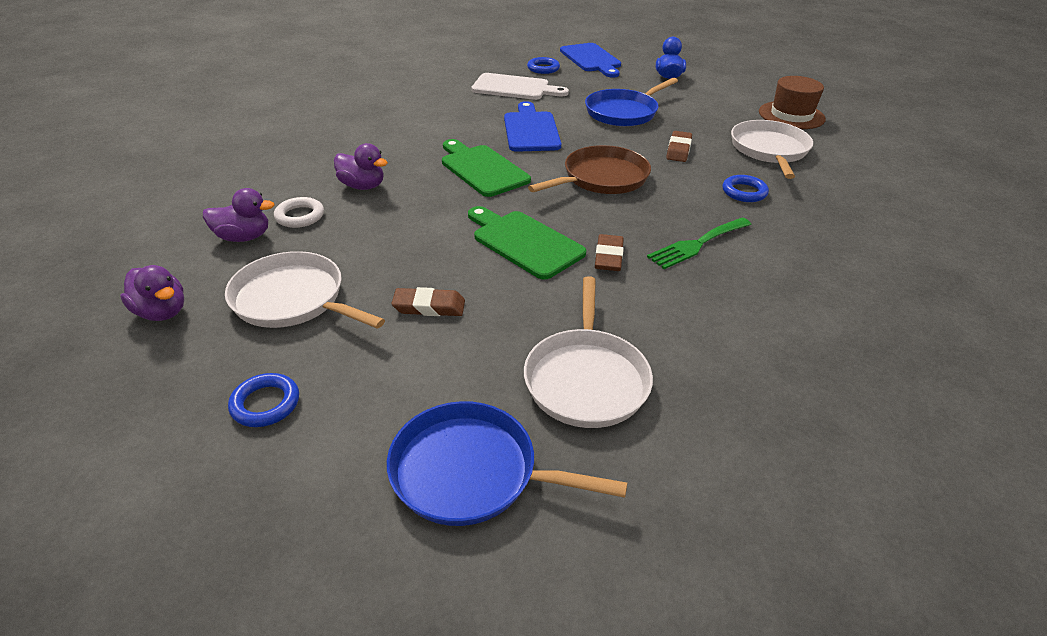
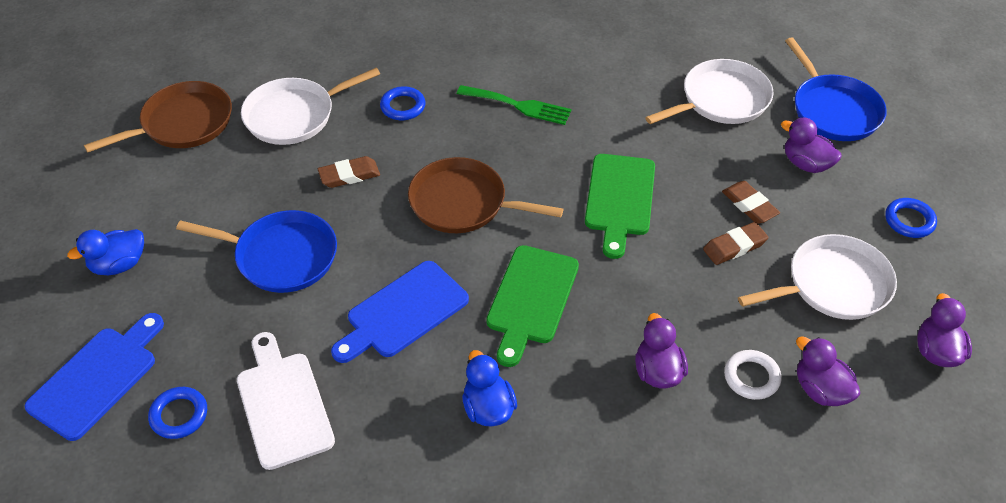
camera: 125 degrees left, 10 degrees up
(293, 299) = (833, 285): white pan -> white pan turned 105 degrees counterclockwise
(426, 380) = (806, 164): none -> purple duck
(429, 130) = (488, 408): none -> blue duck
(608, 256) = (586, 144): brown eraser -> brown eraser (734, 246)
(791, 115) = (182, 123): brown hat -> brown pan

